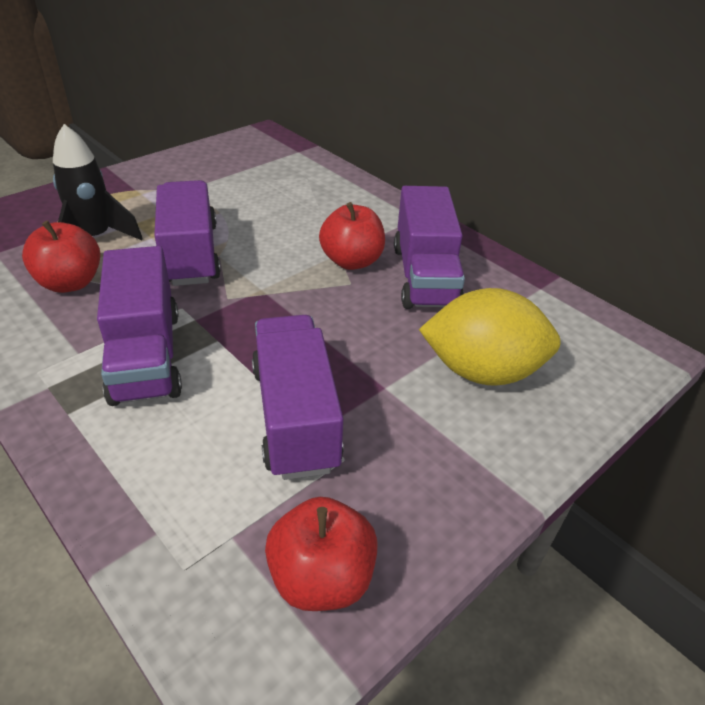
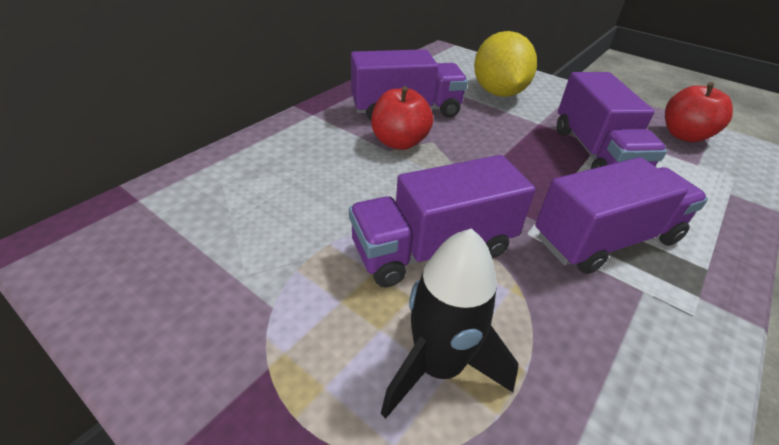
camera: 100 degrees left, 0 degrees up
(70, 283) = (550, 350): red apple -> none
(295, 416) = (595, 153): purple truck -> purple truck turned 75 degrees counterclockwise

